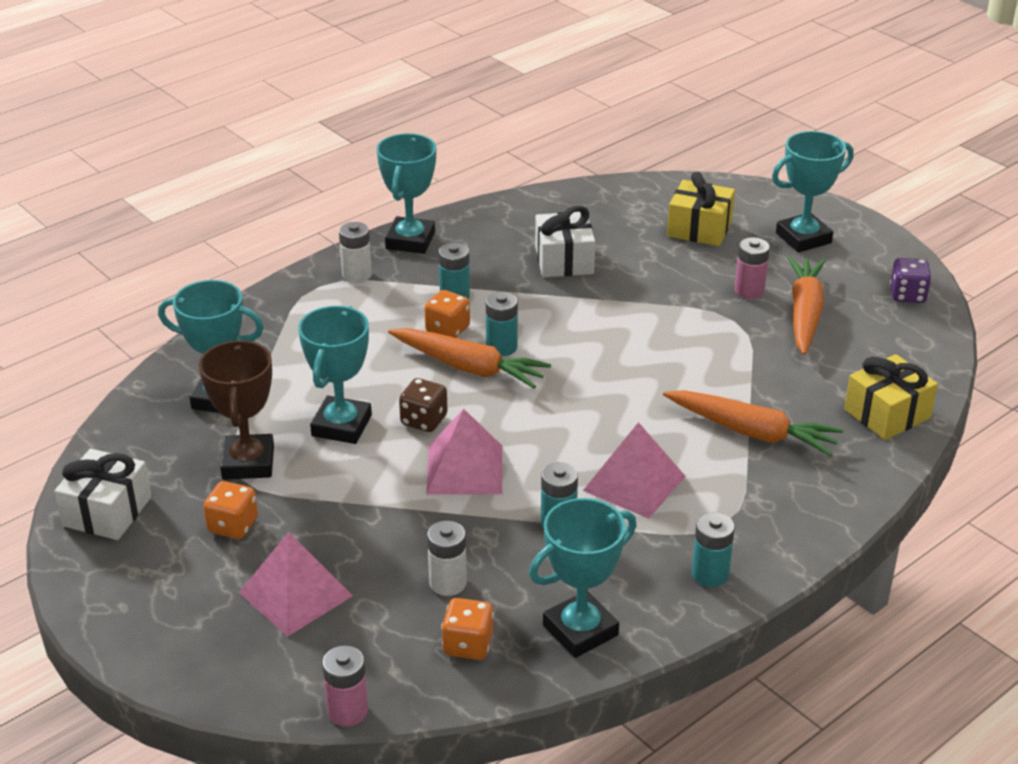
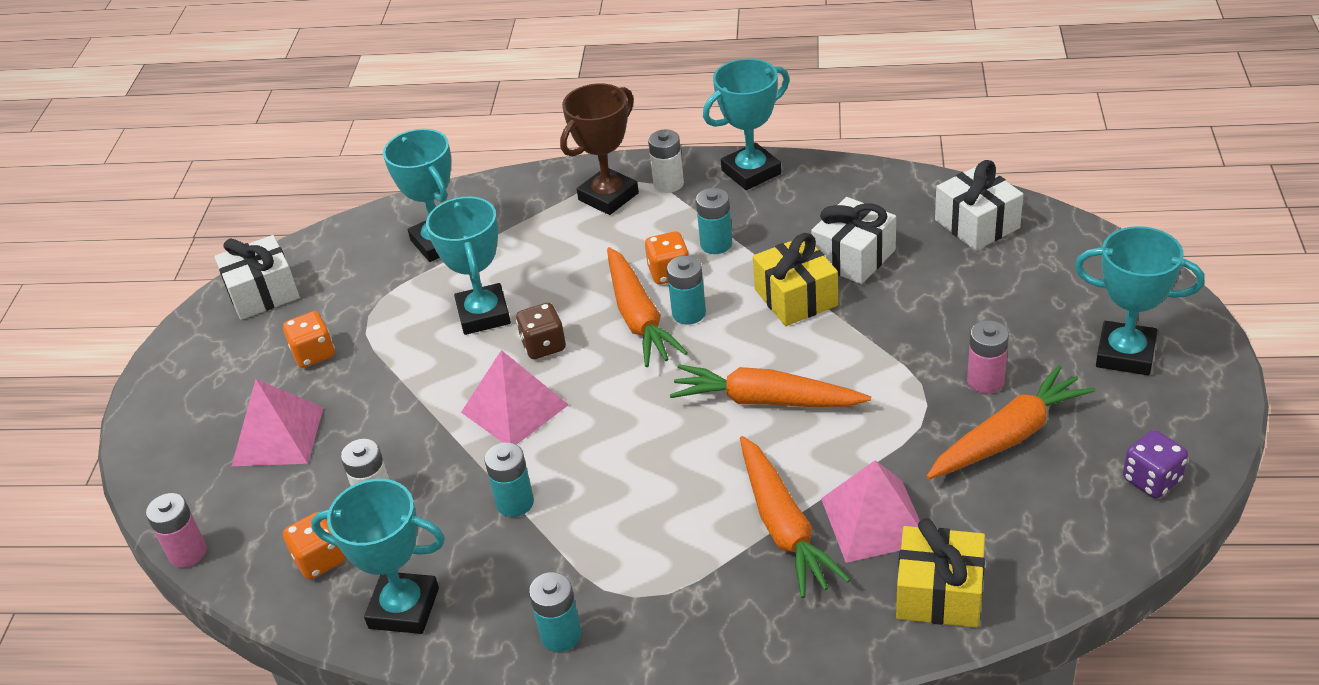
camera: 50 degrees right, 5 degrees up
(248, 463) = (387, 308): brown trophy -> brown trophy (608, 196)
(341, 426) = (483, 314): turquoise trophy -> turquoise trophy turned 75 degrees counterclockwise
(615, 206) = (977, 224): none -> white gift
(634, 371) = (765, 400): none -> orange carrot
(634, 483) = (619, 507): pink pyramid -> pink pyramid (874, 520)
(699, 229) = (1028, 289): yellow gift -> yellow gift (796, 297)

